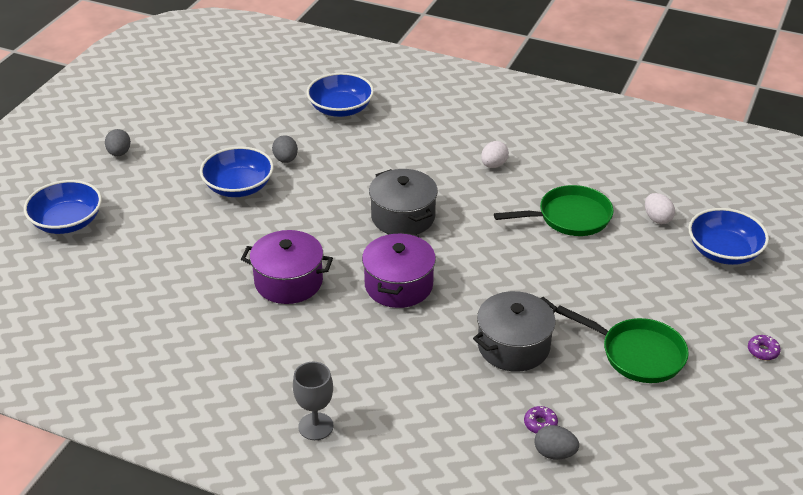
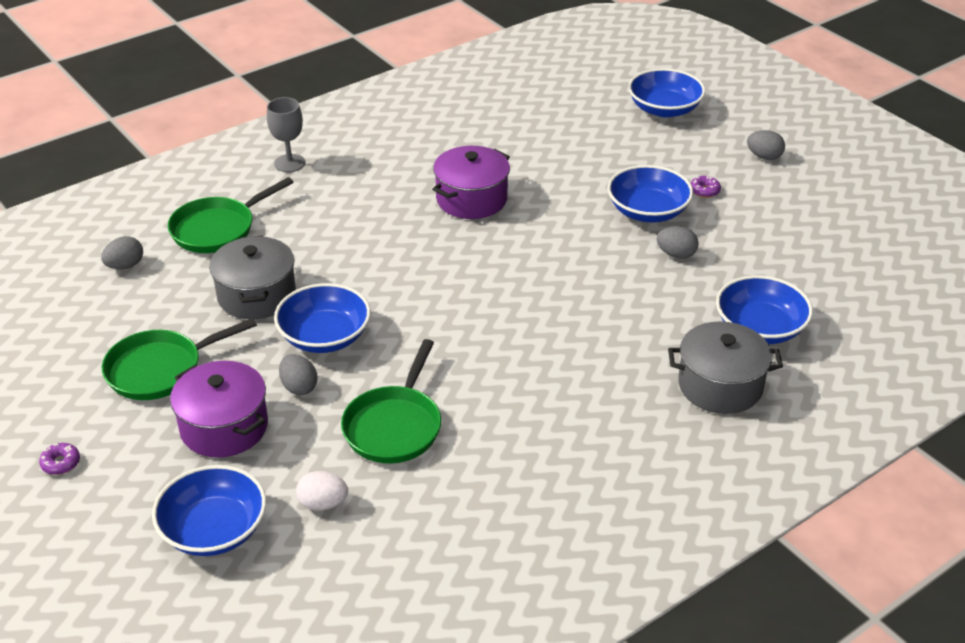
camera: 120 degrees right, 0 degrees up
(398, 285) = (405, 259): purple pot -> purple pot (224, 427)
(403, 217) = (506, 299): grey pot -> grey pot (720, 385)
(454, 420) = (217, 229): none -> green pan
(493, 165) = (545, 409): white egg -> none
(522, 286) = (324, 336): none -> blue bowl
(540, 424) = (160, 272): purple donut -> purple donut (704, 191)
(581, 274) = (299, 387): none -> grey egg

